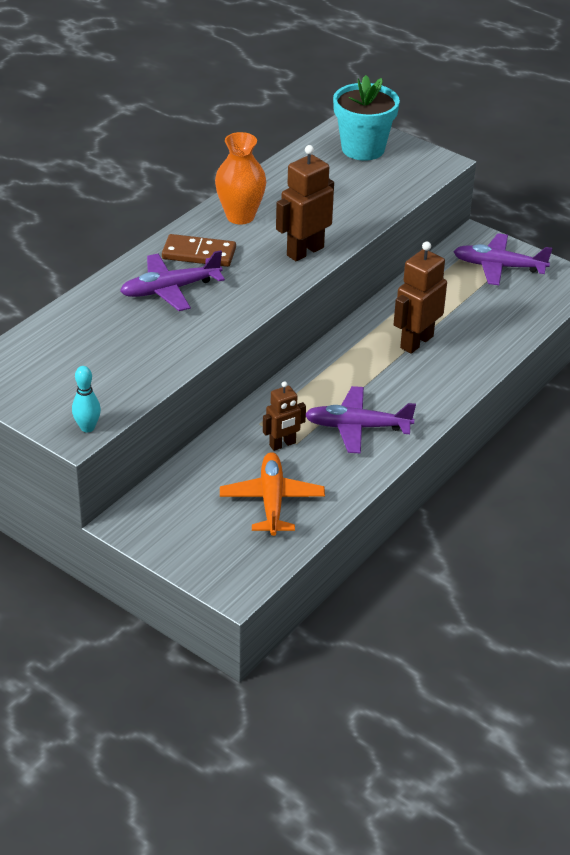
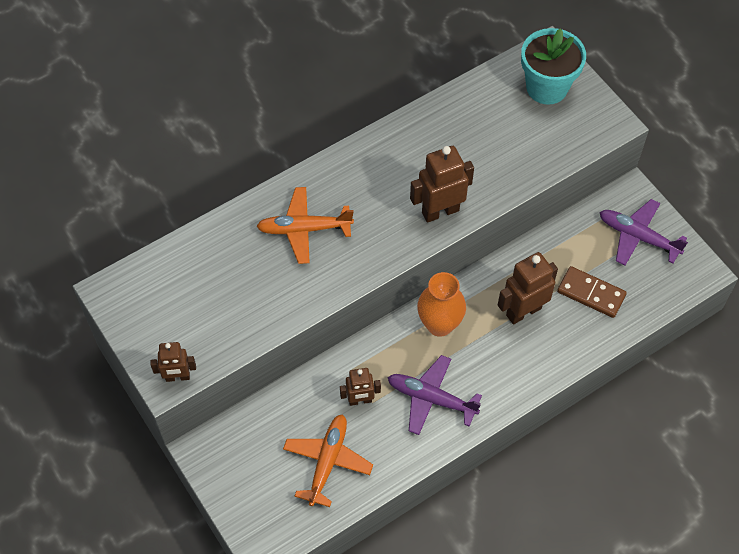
camera: 20 degrees right, 20 degrees up
(87, 427) = (177, 377): turquoise bowling pin -> brown robot
(170, 289) = (304, 229): purple plane -> orange plane
(199, 253) = (345, 190): brown domino -> brown domino (591, 293)
(240, 216) = (399, 151): orange vase -> orange vase (439, 324)

